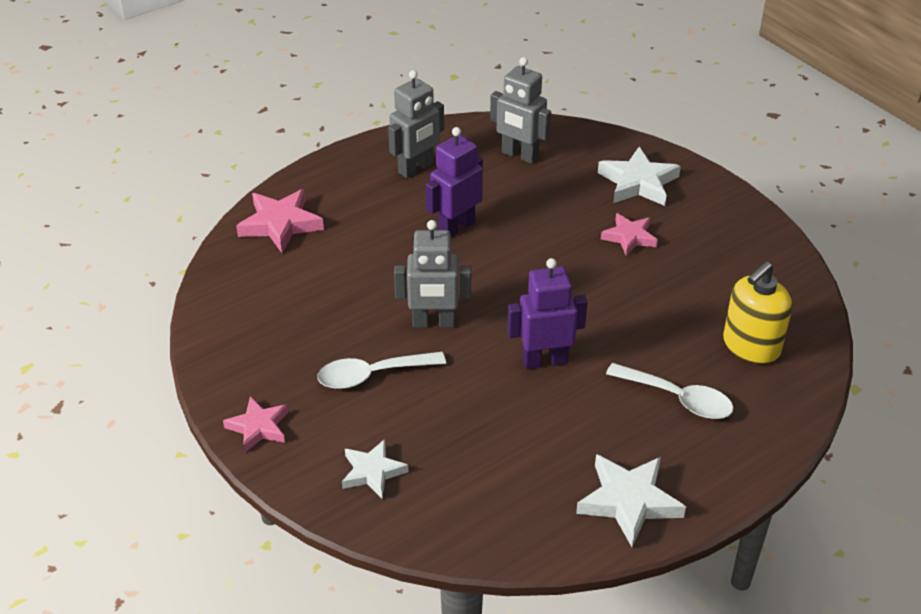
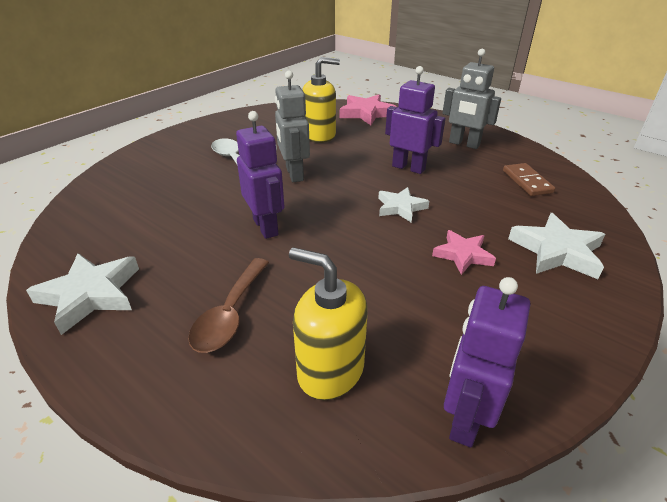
camera: 75 degrees right, 5 degrees down
(258, 427) = (182, 135): pink star -> none
(331, 282) = (320, 135): none -> yellow soap dispenser
(372, 472) = (142, 174): white star -> white star (401, 207)
(519, 155) = (527, 182): grey robot -> brown domino
(678, 398) = (230, 314): white spoon -> brown spoon
(800, 290) = (465, 418): none -> purple robot

